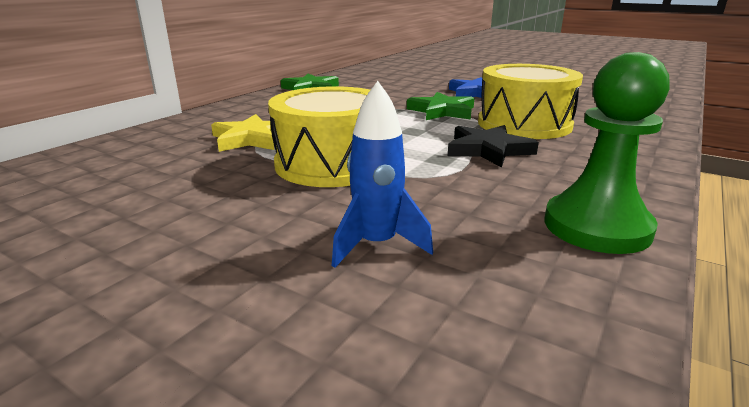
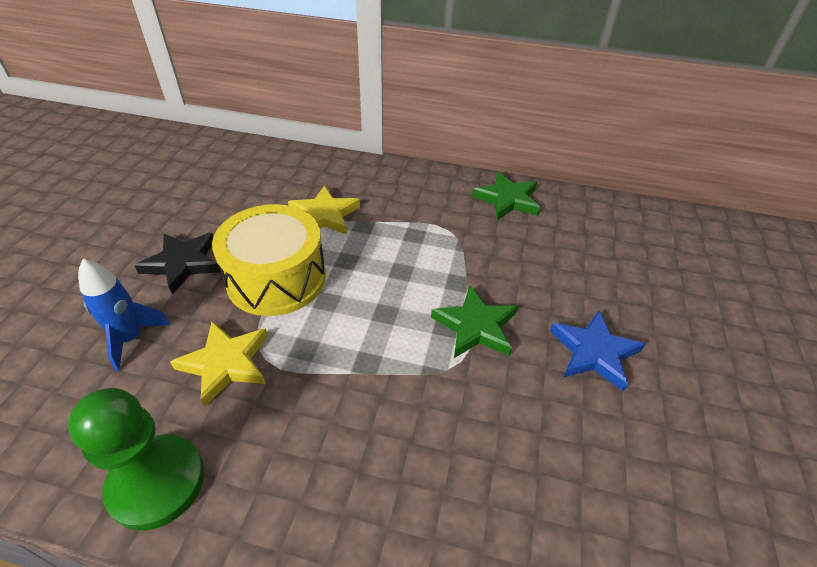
camera: 70 degrees right, 20 degrees up
(445, 191) = (226, 363): none -> yellow star
(488, 150) = (342, 386): black star -> black star (183, 263)
(524, 124) = (457, 417): yellow drum -> none

